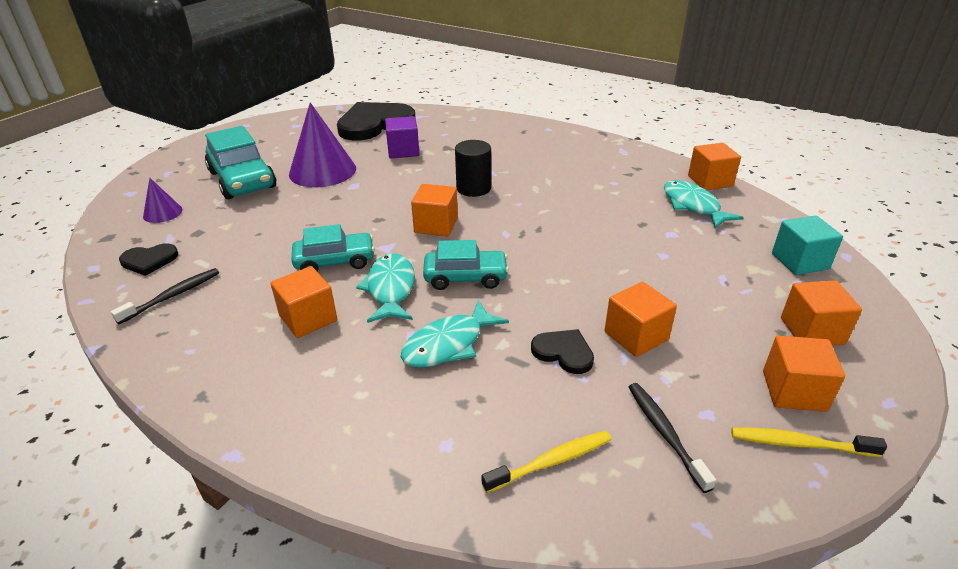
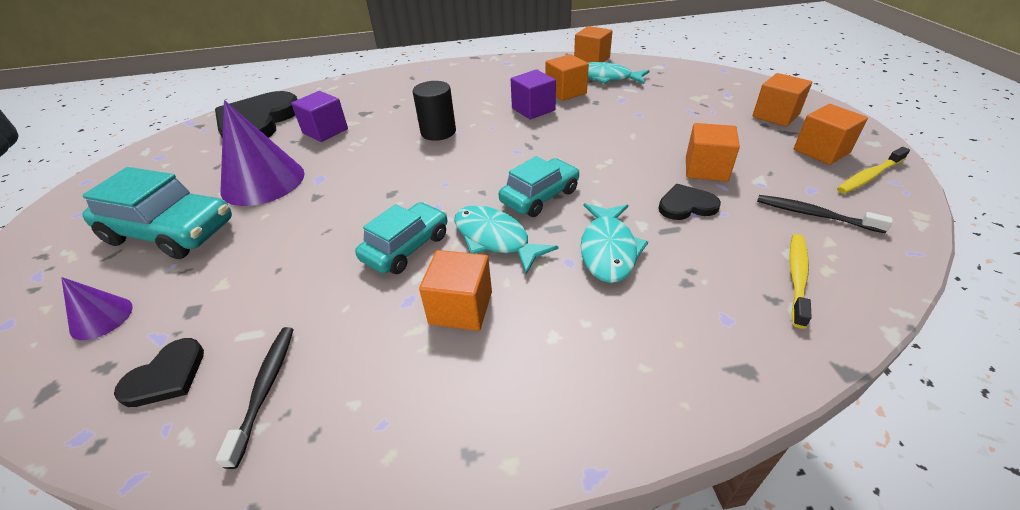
camera: 40 degrees left, 5 degrees up
(436, 225) = (452, 172): orange cube -> orange cube (565, 92)
(574, 204) = (533, 109): none -> purple cube
(800, 261) = (709, 83): turquoise cube -> none

